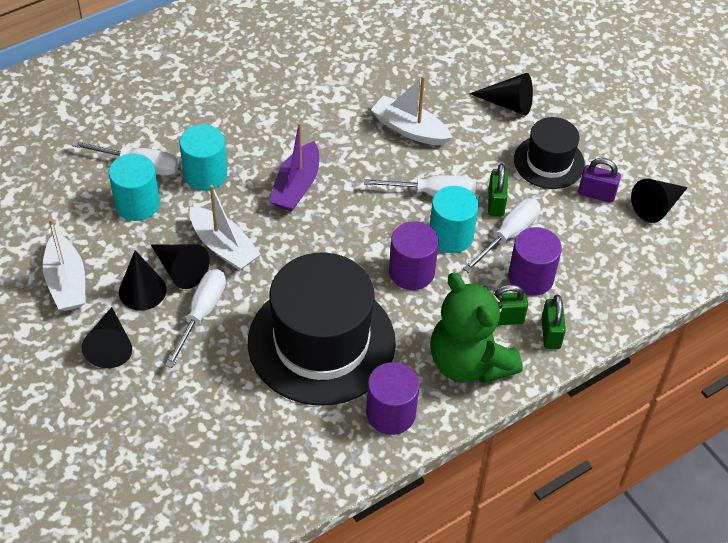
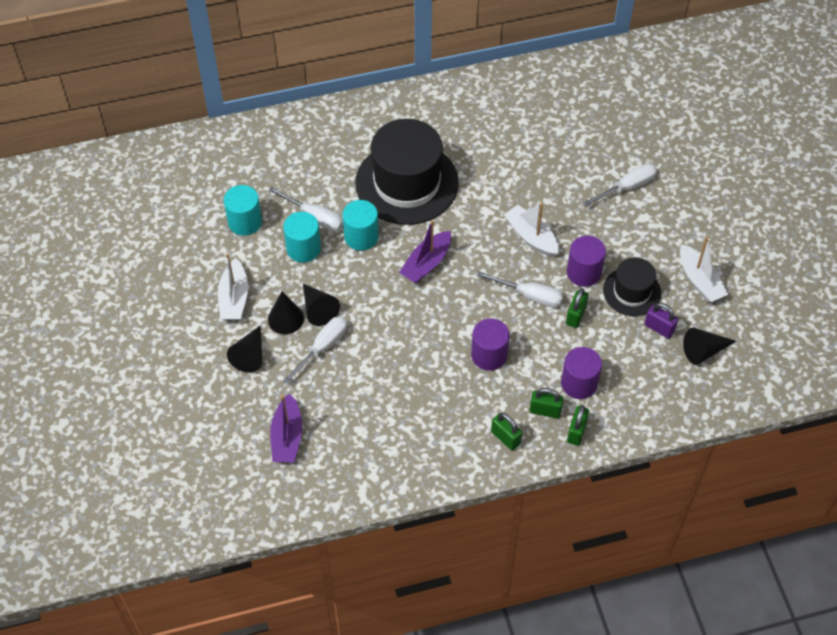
camera: 20 degrees right, 5 degrees up
(193, 434) = (287, 436): none -> purple boat
(223, 247) = (355, 299): white boat -> white boat (700, 280)
(321, 342) = (402, 392): black hat -> black hat (407, 183)
(391, 413) = (433, 460): purple cylinder -> purple cylinder (583, 272)
(451, 236) = (530, 334): turquoise cylinder -> turquoise cylinder (245, 222)
(469, 362) = (505, 437): green teddy bear -> green padlock
(508, 104) = (618, 233): black cone -> none
(508, 235) = (575, 344): white screwdriver -> white screwdriver (627, 187)

